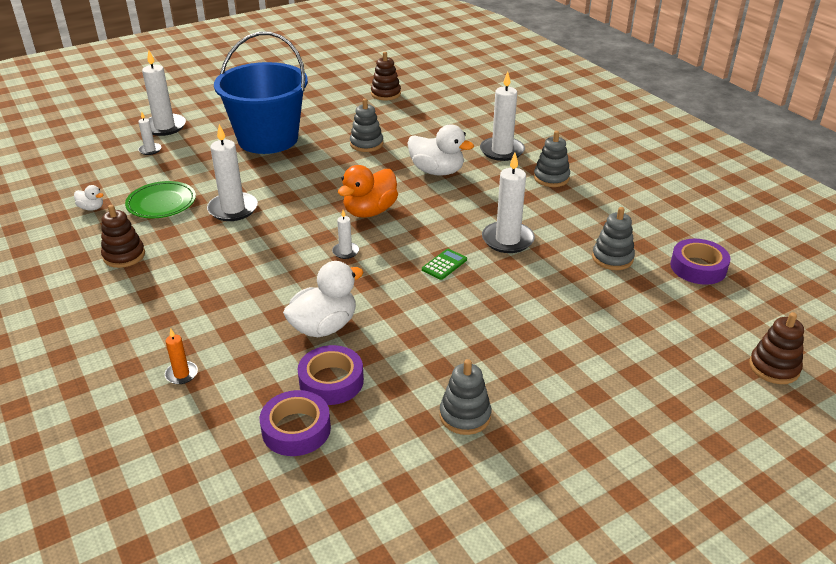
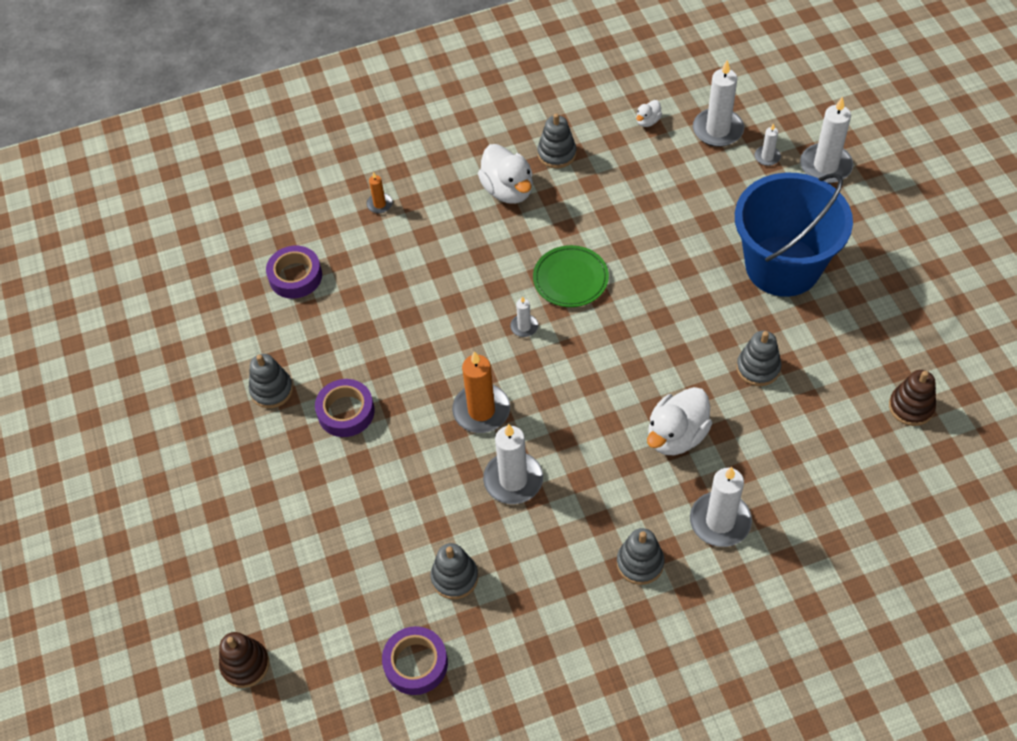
camera: 105 degrees right, 20 degrees up
(124, 256) = (557, 154): brown stacking toy -> grey stacking toy
(161, 203) = (647, 174): green plate -> green plate (570, 279)
(233, 209) = (624, 234): white candle -> white candle (717, 130)
(324, 327) = (411, 301): white duck -> white duck (508, 190)
(331, 381) = (340, 302): purple tape -> purple tape (346, 412)
(370, 211) = (597, 355): orange duck -> none
(444, 265) = (481, 410): green calculator -> orange candle

